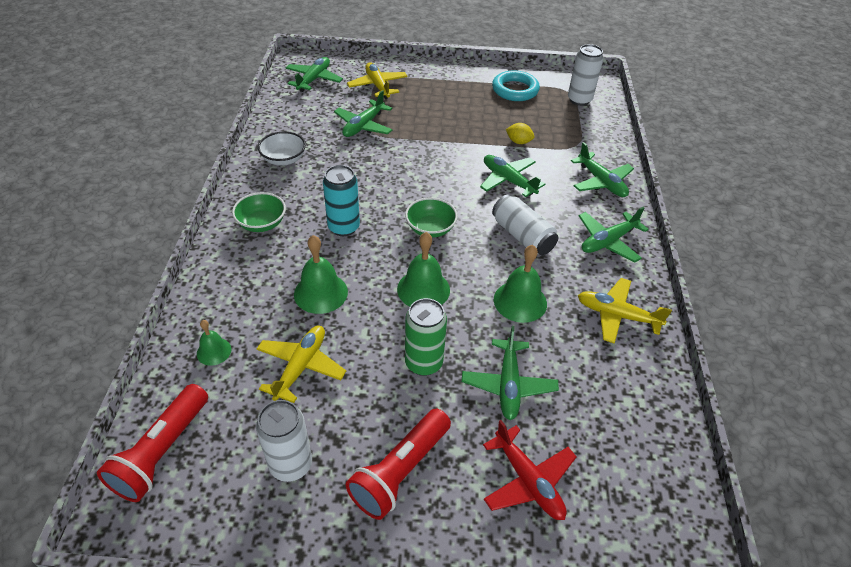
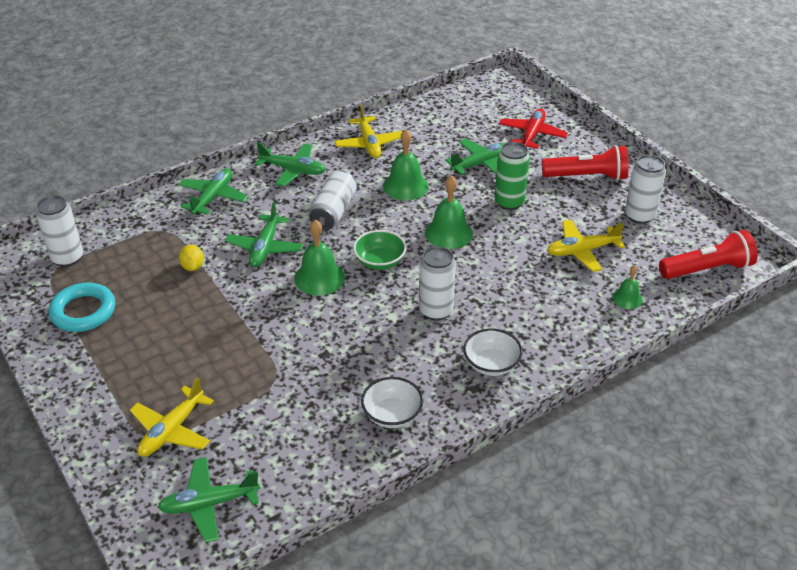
camera: 125 degrees left, 5 degrees down
(262, 223) = (491, 364): green bowl -> white bowl
(320, 293) = (515, 280): green bell -> green bell (319, 278)
(344, 227) = (436, 310): turquoise can -> white can
(363, 126) = (270, 391): green plane -> none

